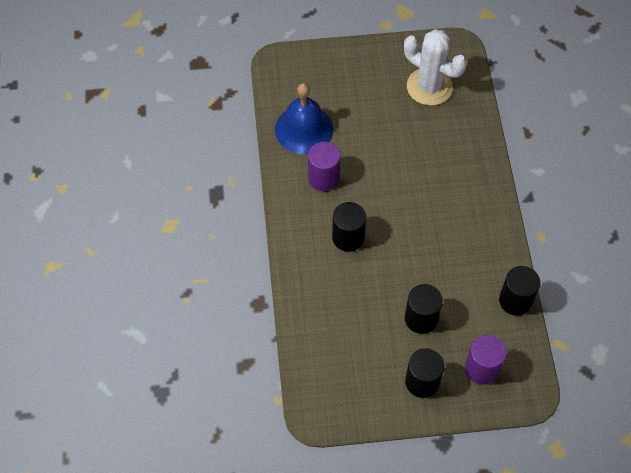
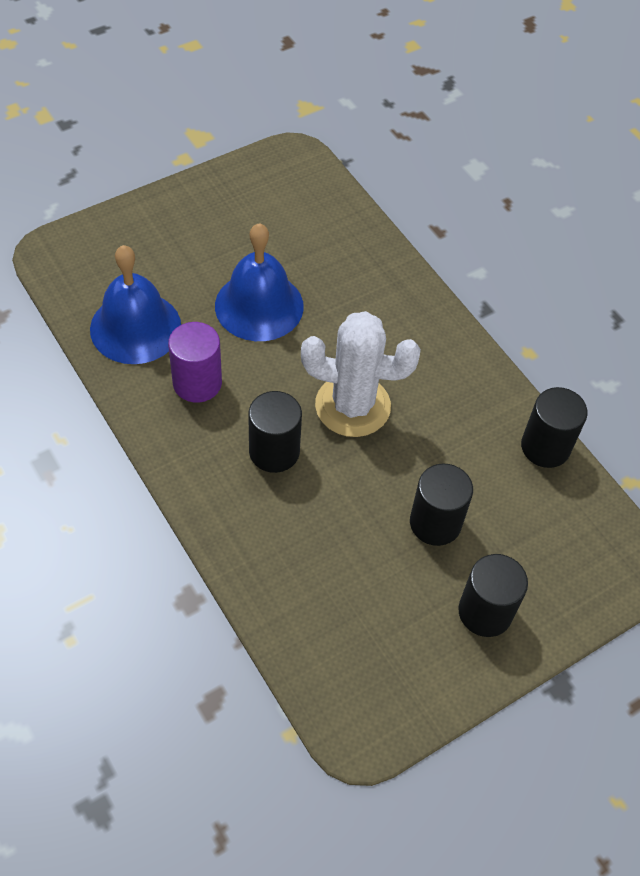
camera: 30 degrees left, 5 degrees down
(384, 142) = (259, 306): none -> blue bell
(429, 87) = (282, 215): white cactus -> white cactus (352, 406)
(481, 368) = (554, 557): purple cylinder -> none

